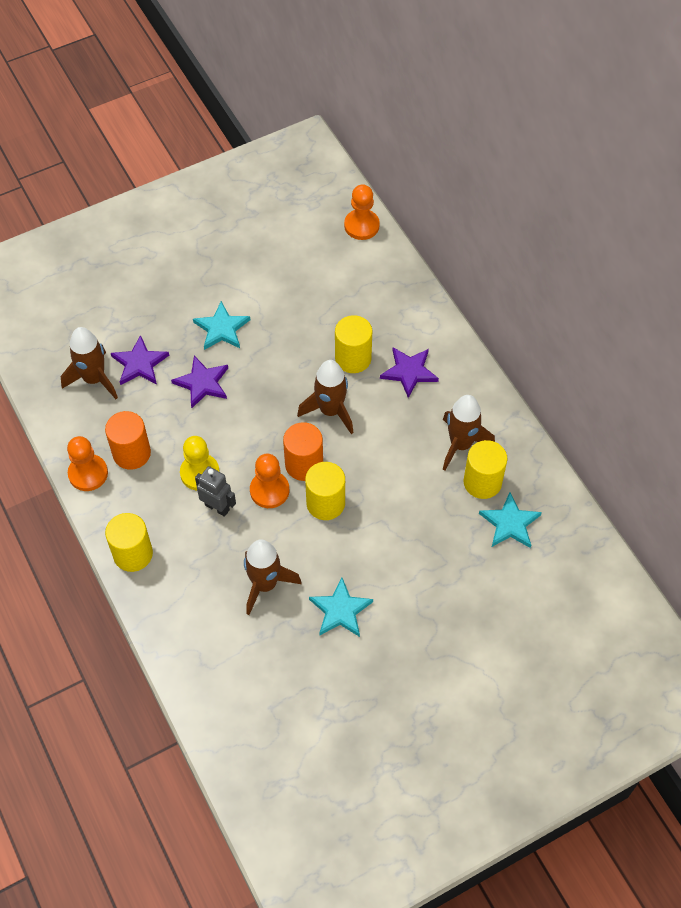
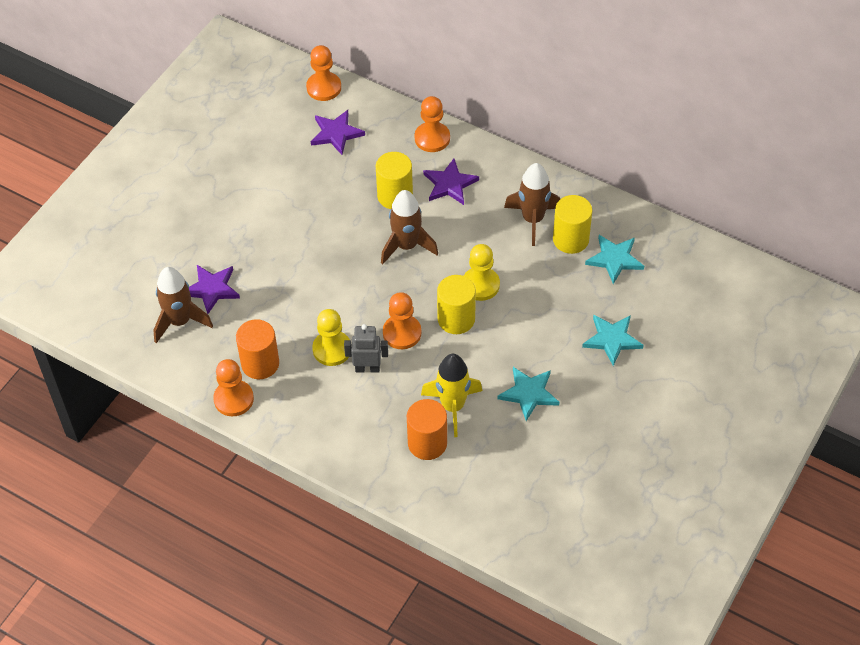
camera: 30 degrees left, 5 degrees down
(133, 554) = (322, 442): yellow cylinder -> none
(202, 383) = (280, 278): purple star -> purple star (336, 133)
(222, 328) = (263, 226): turquoise star -> turquoise star (612, 339)
(265, 584) = (452, 406): brown rocket -> yellow rocket
(304, 464) = (415, 298): orange cylinder -> orange cylinder (427, 443)
(370, 482) = (480, 285): none -> yellow pawn
(424, 320) = (432, 138): none -> orange pawn

